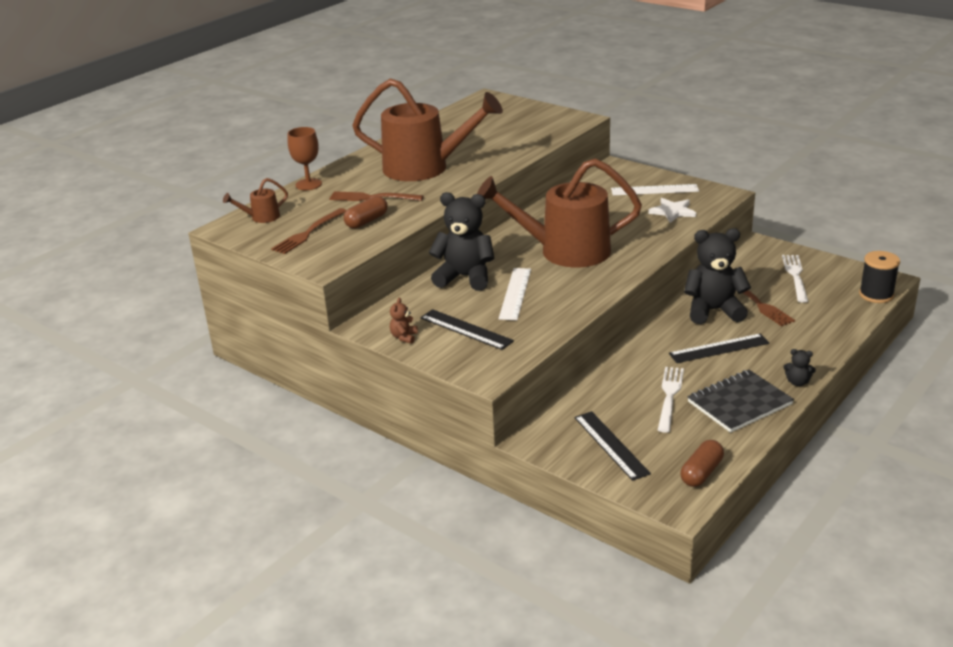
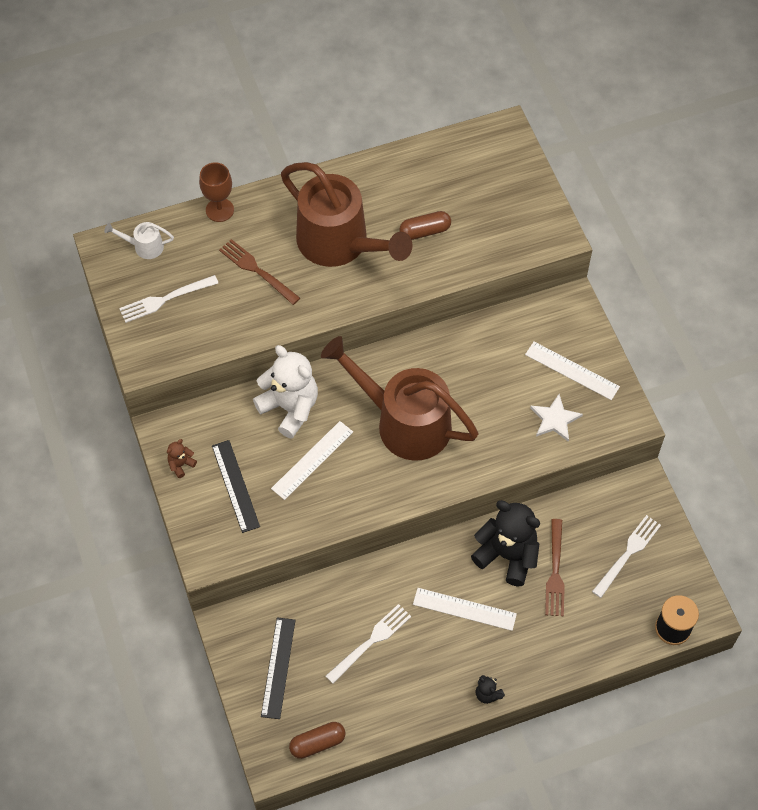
camera: 30 degrees right, 30 degrees up
(261, 218) = (144, 247): brown watering can -> white watering can
(308, 233) = (165, 299): brown fork -> white fork
(366, 221) = (224, 310): brown capsule -> brown capsule (425, 231)
(465, 277) = (290, 408): black teddy bear -> white teddy bear
(719, 348) = (464, 609): black ruler -> white ruler
(739, 403) = (417, 687): black notebook -> none

